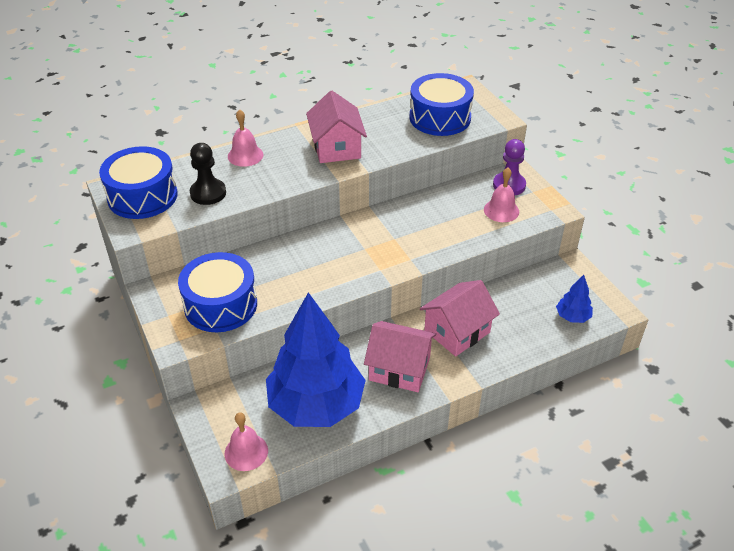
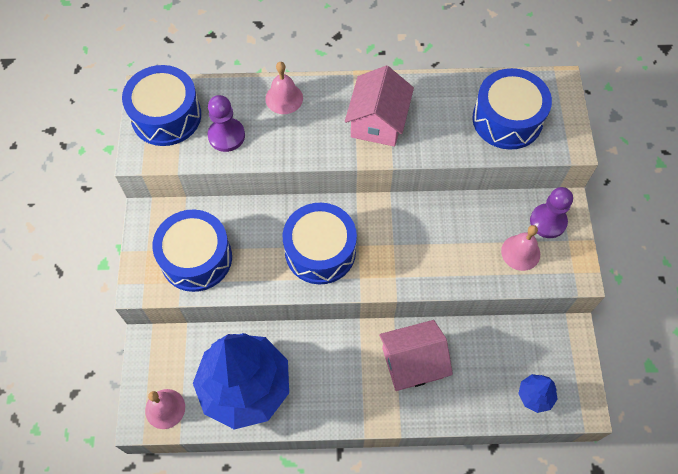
camera: 25 degrees right, 20 degrees up
(208, 193) = (226, 136): black pawn -> purple pawn
(333, 263) = (320, 251): none -> blue drum
(399, 368) = (337, 381): pink house -> none

